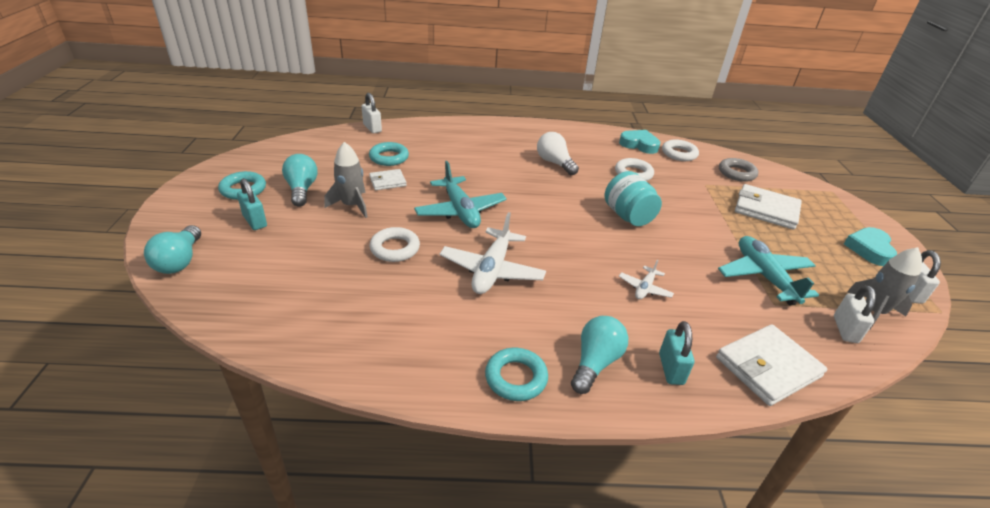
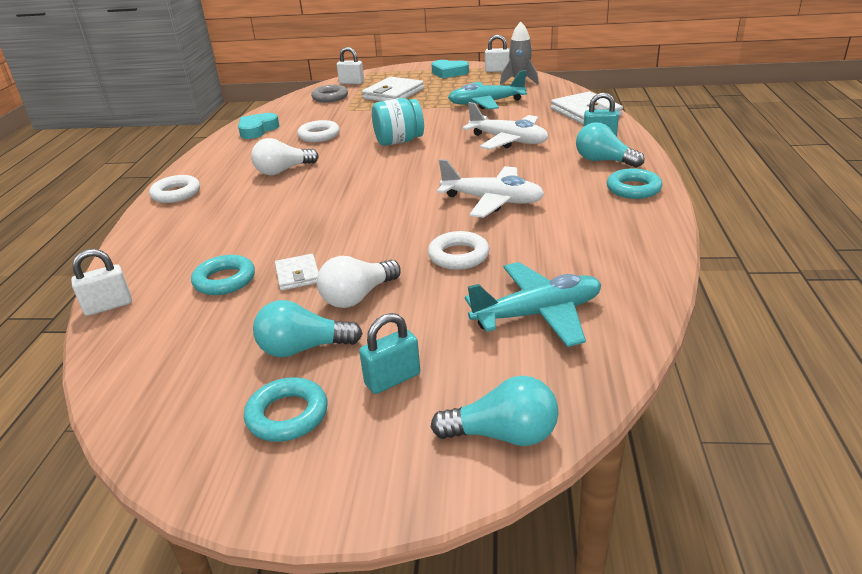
camera: 80 degrees left, 5 degrees down
(351, 205) = (358, 297): grey rocket -> white light bulb
(460, 211) = (380, 221): turquoise plane -> turquoise plane (538, 314)
(644, 288) = (508, 141): white plane -> white plane, size x1.95
(679, 154) = (284, 115): white ring -> white ring (176, 193)
(845, 329) = (540, 89): white padlock -> white padlock (351, 83)

